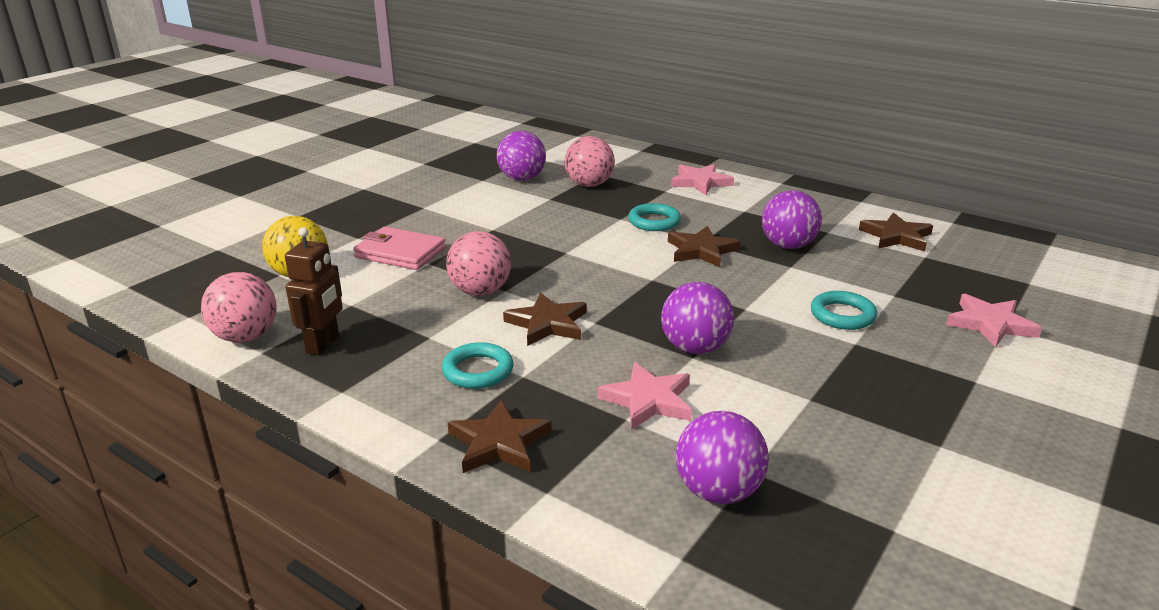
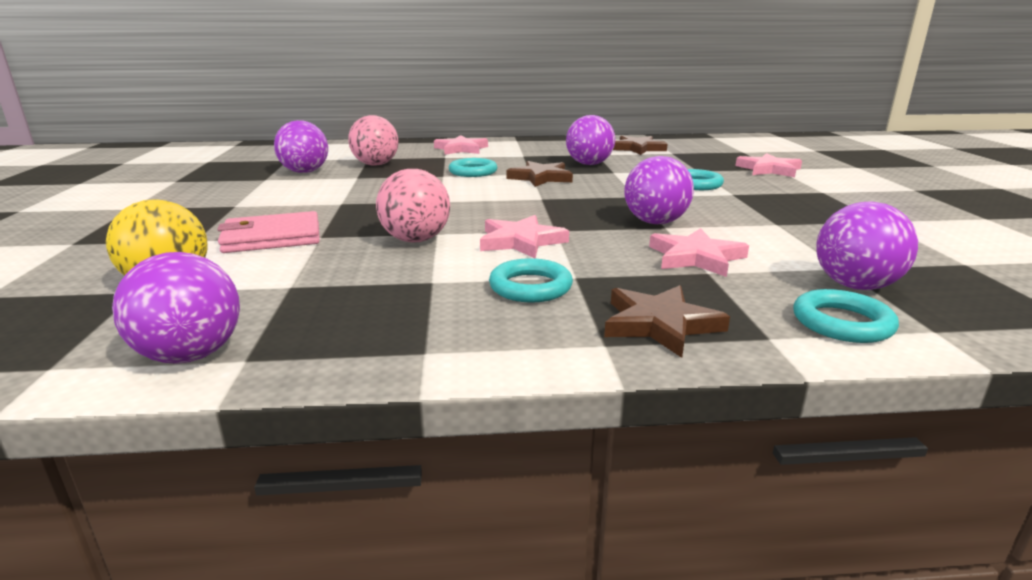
camera: 40 degrees left, 5 degrees down
(245, 337) = (191, 355): pink ball -> purple ball
(323, 344) = (320, 325): brown robot -> none
(547, 324) = (521, 241): brown star -> pink star
(625, 512) = (842, 323): none -> turquoise ring

